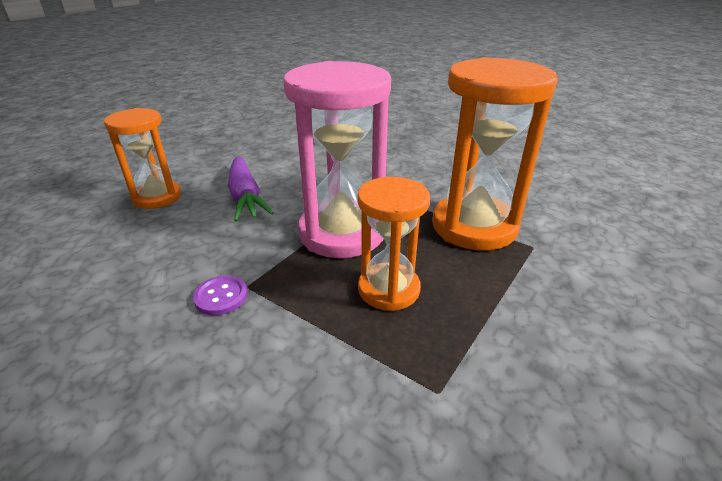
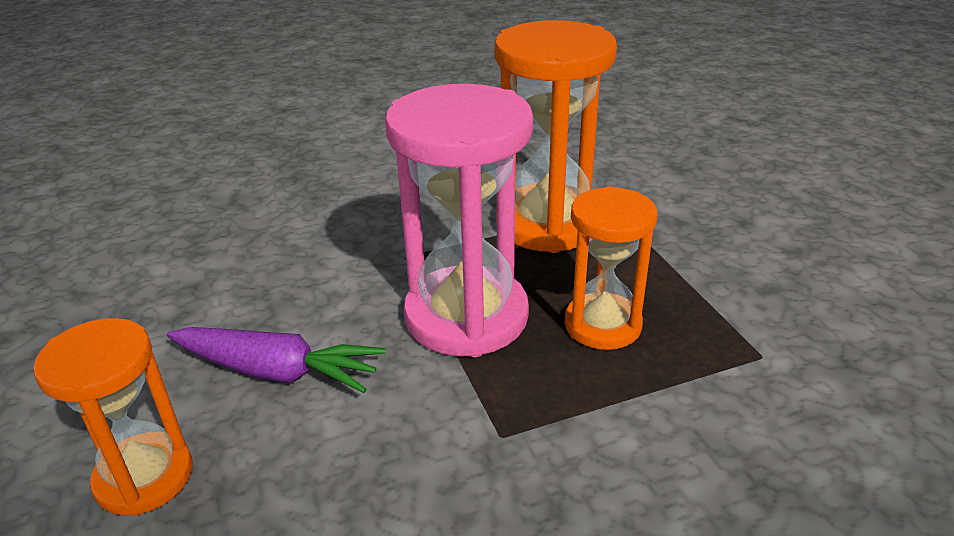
camera: 55 degrees left, 0 degrees up
(221, 296) = (504, 467): purple button -> none

